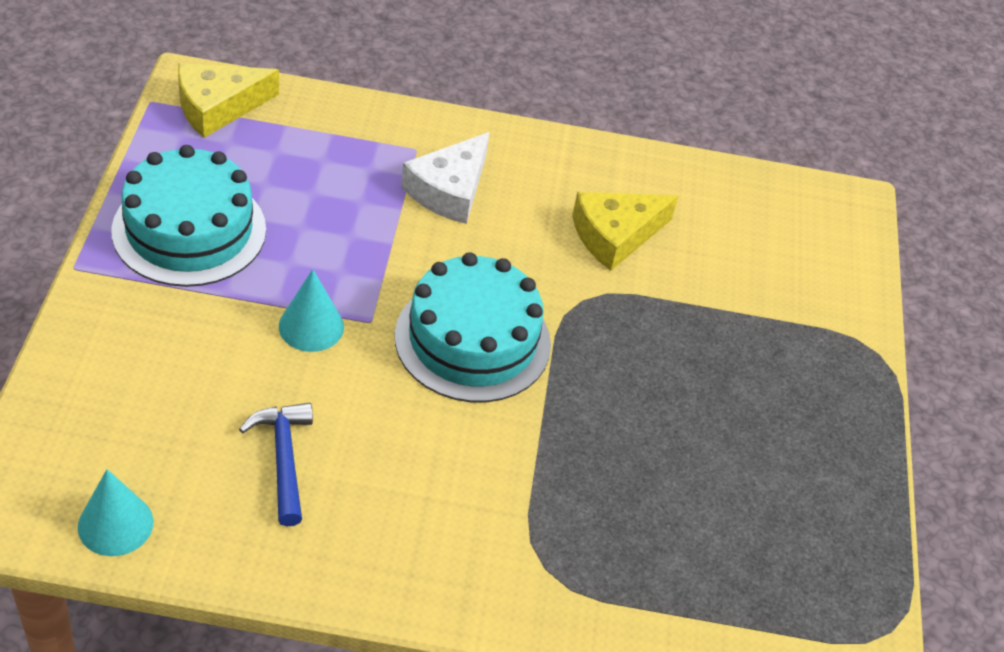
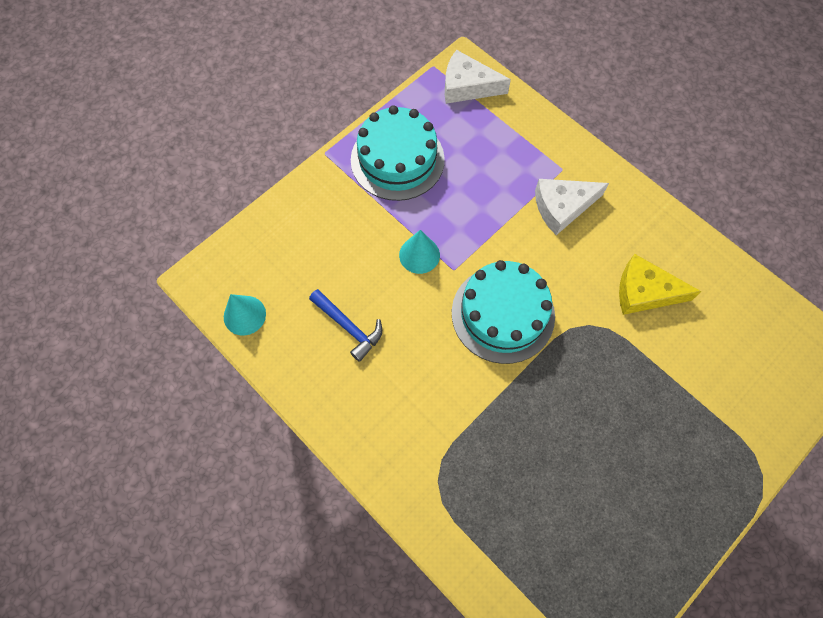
camera: 45 degrees right, 20 degrees up
(218, 107) = (467, 86): yellow cheese -> white cheese
(283, 458) = (349, 327): blue hammer -> blue hammer turned 105 degrees clockwise

